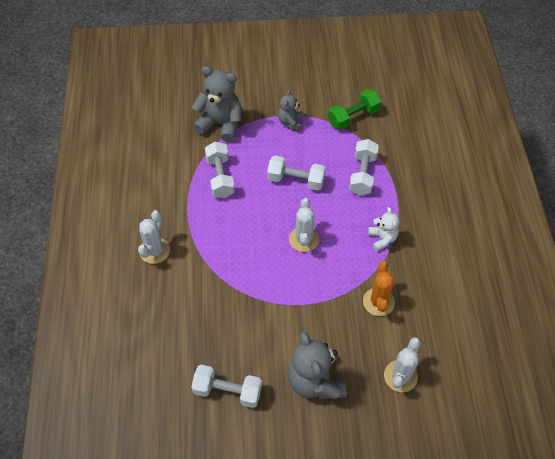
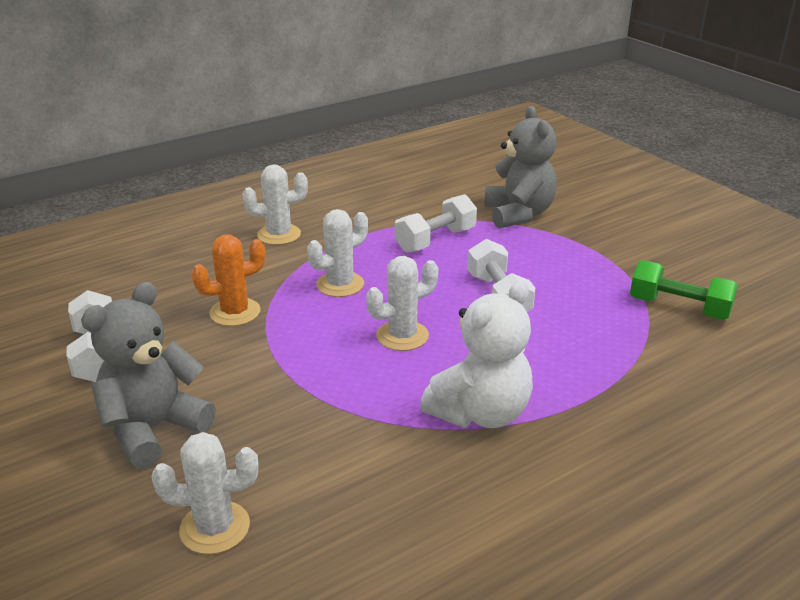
camera: 60 degrees right, 25 degrees down
(235, 244) = (340, 284): none -> white cactus
(290, 122) = (592, 260): grey teddy bear -> none
(362, 174) = (583, 351): white dumbbell -> none
(378, 302) = (350, 450): orange cactus -> orange cactus (235, 312)
(382, 239) = (480, 413): white teddy bear -> white teddy bear, size x1.78

